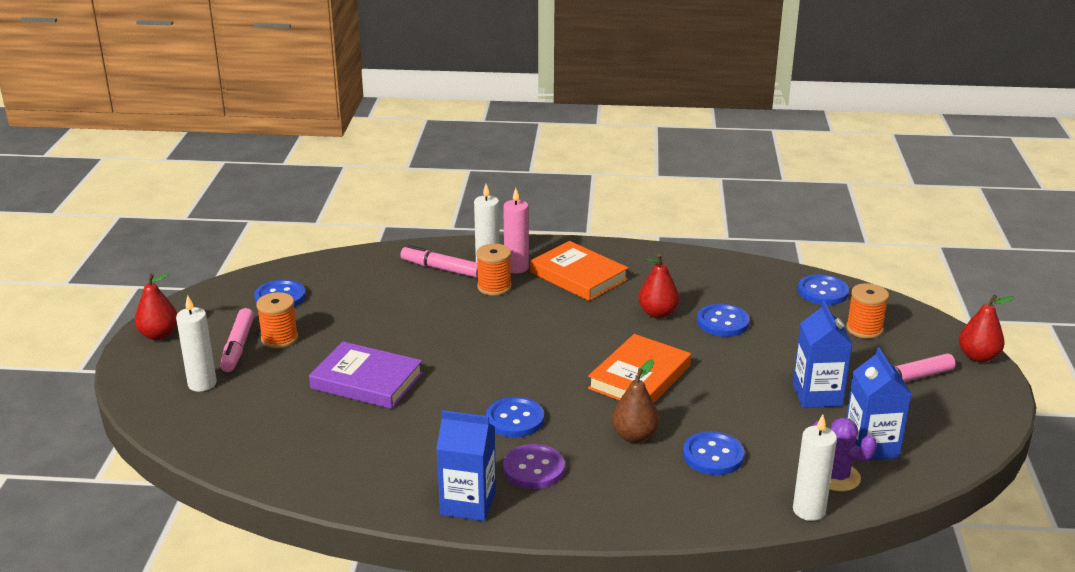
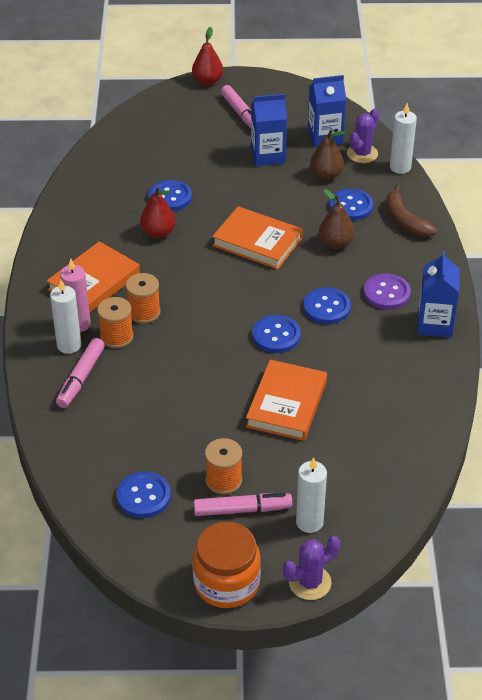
camera: 95 degrees left, 15 degrees up
(131, 379) = (310, 582): none -> purple cactus
(159, 335) = (226, 583): red pear -> orange jar
(367, 381) = (287, 404): purple book -> orange book
(683, 501) = (405, 220): none -> brown banana
(780, 440) = (326, 175): none -> brown pear
(822, 292) = (118, 143): blue button -> blue button (276, 335)
(864, 329) = (174, 127): orange spool -> orange spool (144, 312)

